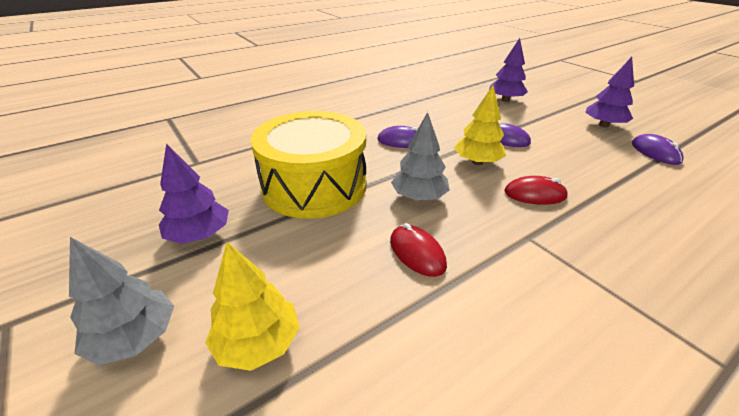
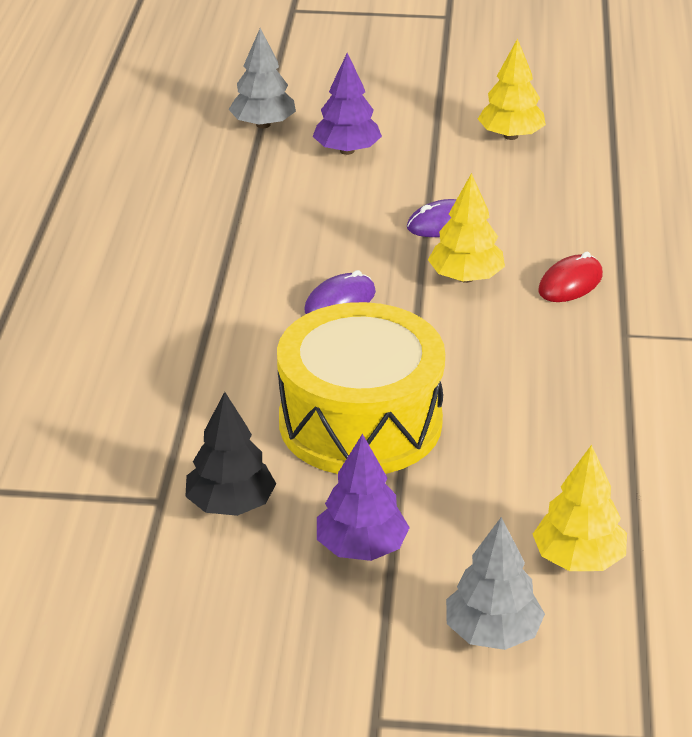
camera: 50 degrees left, 0 degrees up
(208, 180) = (230, 504): none -> black tree
(417, 253) = (568, 412): red mouse -> none
(419, 197) = (480, 359): grey tree -> grey tree (263, 124)
(603, 125) = (510, 136): purple tree -> yellow tree
(655, 152) = (602, 153): purple mouse -> none

